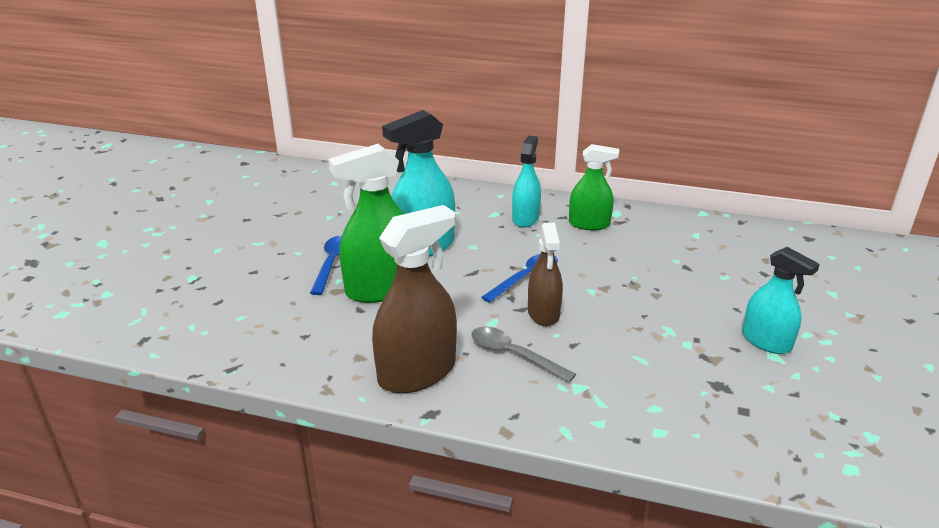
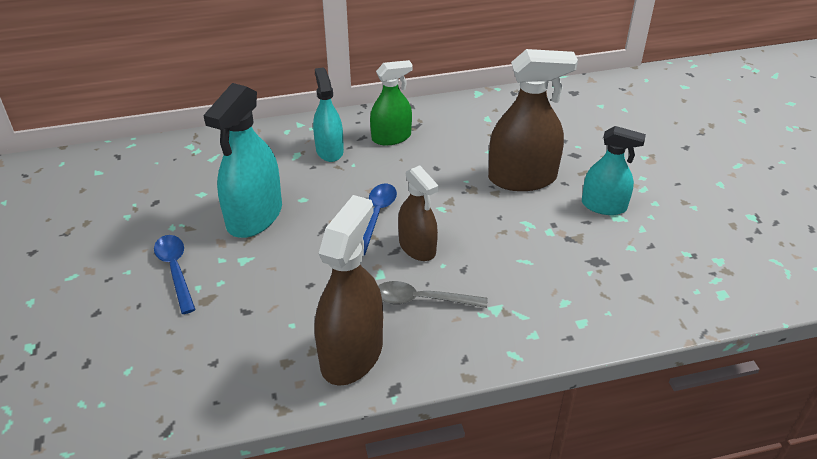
camera: 30 degrees left, 10 degrees up
(381, 289) = (249, 280): green spray bottle -> none
(693, 291) = (522, 178): none -> brown spray bottle

